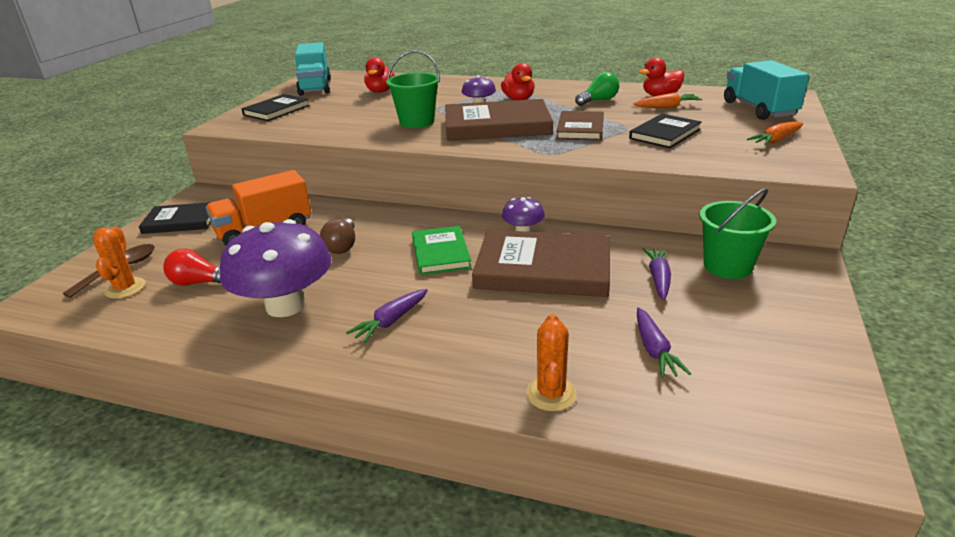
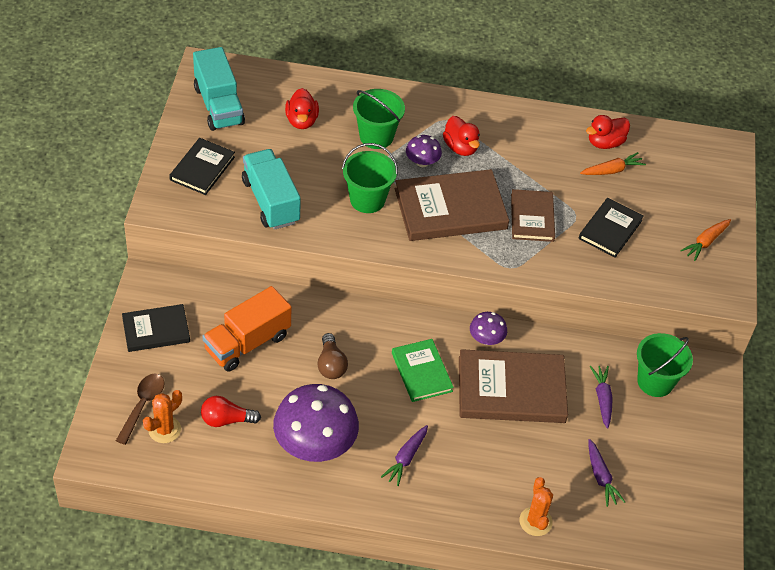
camera: 15 degrees left, 20 degrees up
(125, 288) = (164, 429): orange cactus -> orange cactus turned 60 degrees clockwise
(442, 96) = (376, 136): none -> green bucket
(598, 101) = (543, 153): green light bulb -> none
(759, 109) = (697, 178): turquoise truck -> turquoise truck (271, 201)

